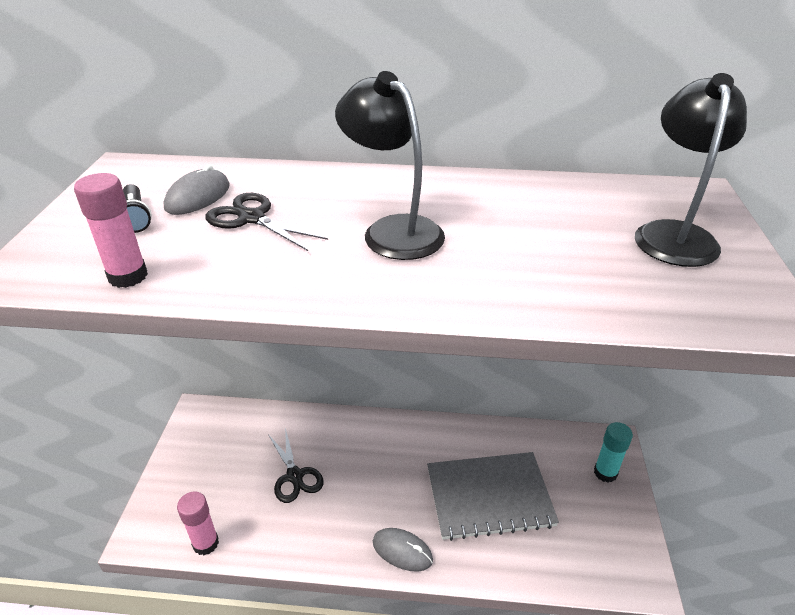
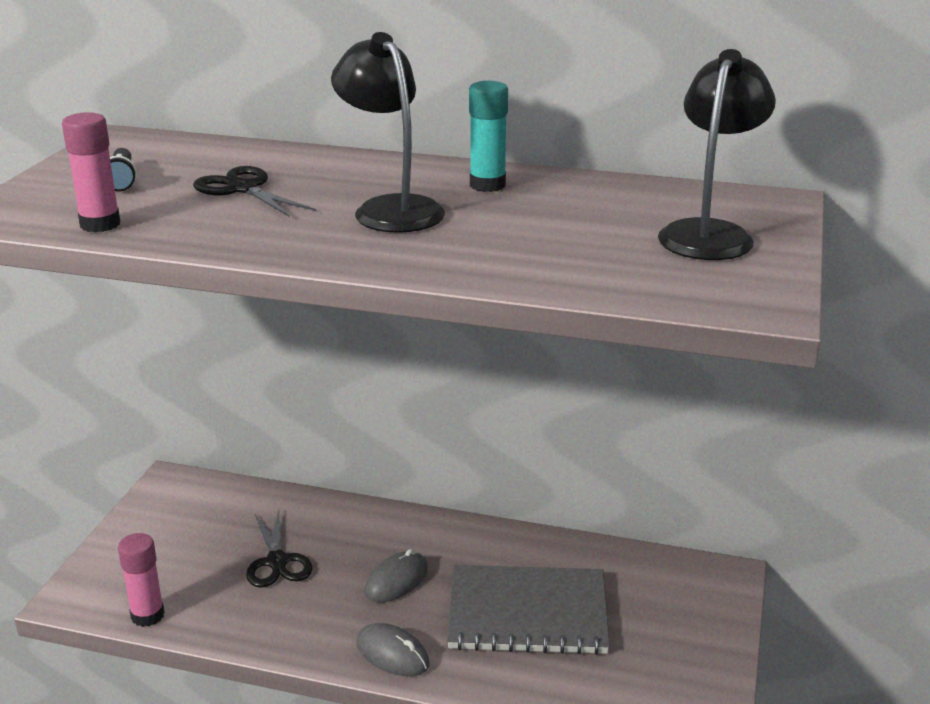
camera: 10 degrees right, 10 degrees down
(198, 197) = (192, 168): grey mouse -> grey mouse (396, 580)
(605, 473) = (700, 607): turquoise glue stick -> turquoise glue stick (487, 185)

